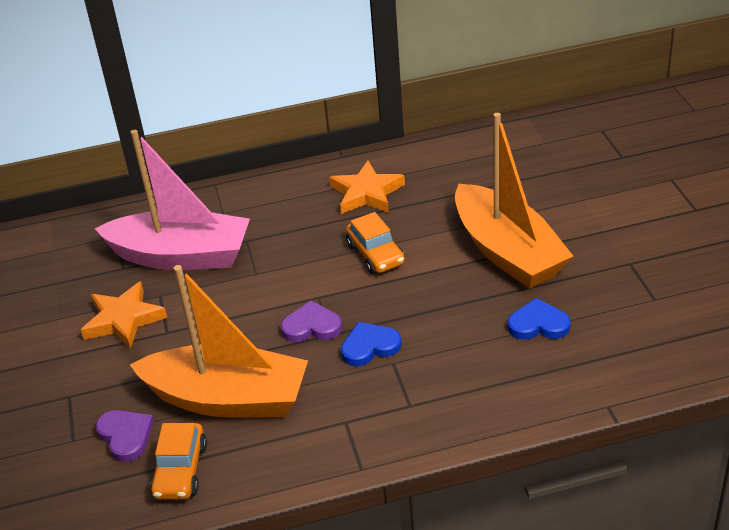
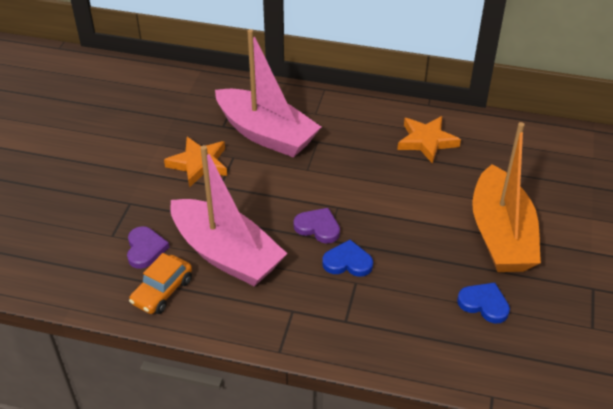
camera: 25 degrees right, 5 degrees up
(228, 399) = (226, 254): orange boat -> pink boat
(375, 254) = (400, 192): orange car -> none

